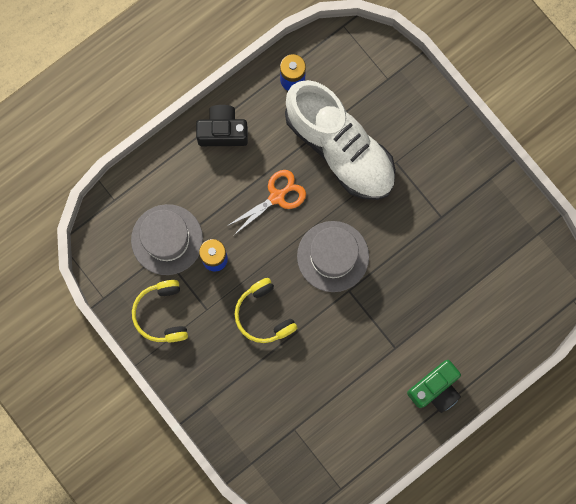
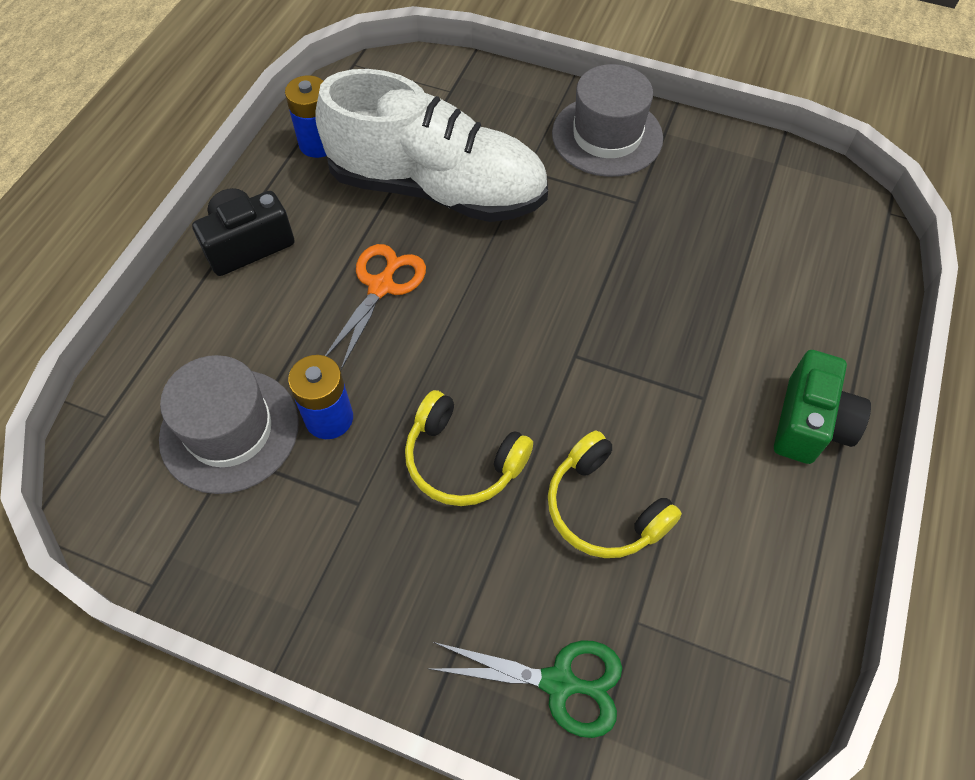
camera: 30 degrees left, 20 degrees down
(162, 314) = (279, 554): yellow headphones -> yellow headphones (604, 508)
(247, 434) = (558, 682): none -> green scissors
(333, 256) = (518, 322): grey hat -> grey hat (607, 136)

